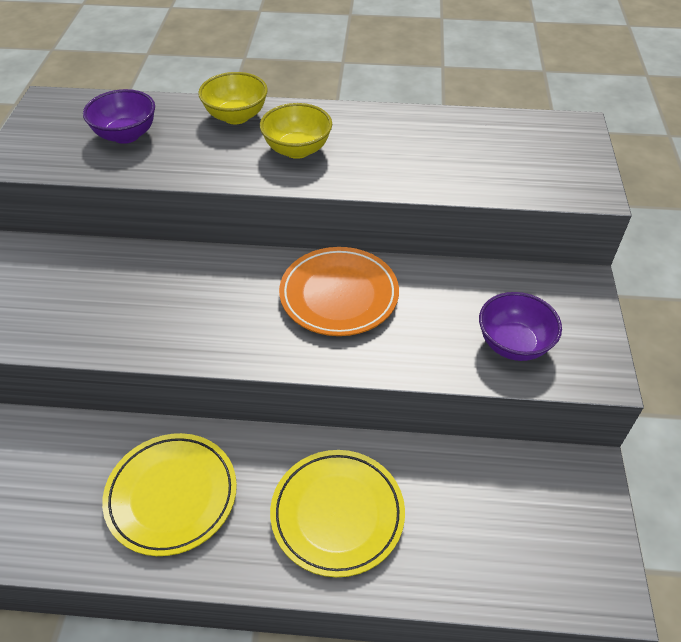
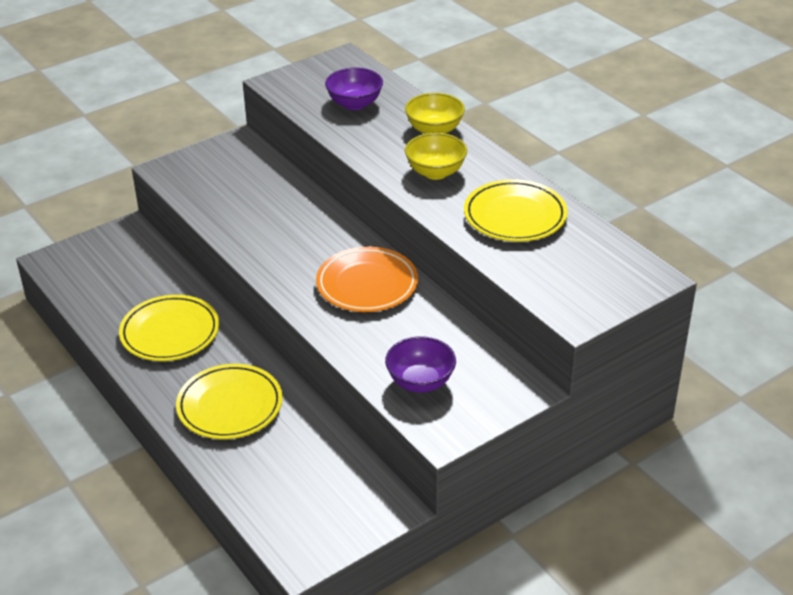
camera: 50 degrees right, 10 degrees down
(416, 144) = (515, 216): none -> yellow plate

